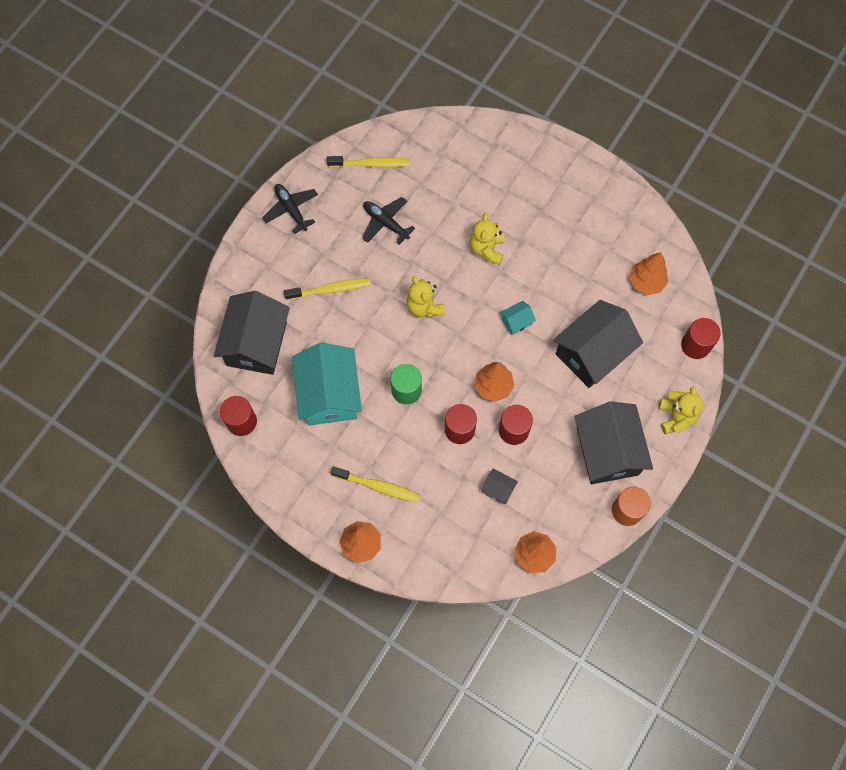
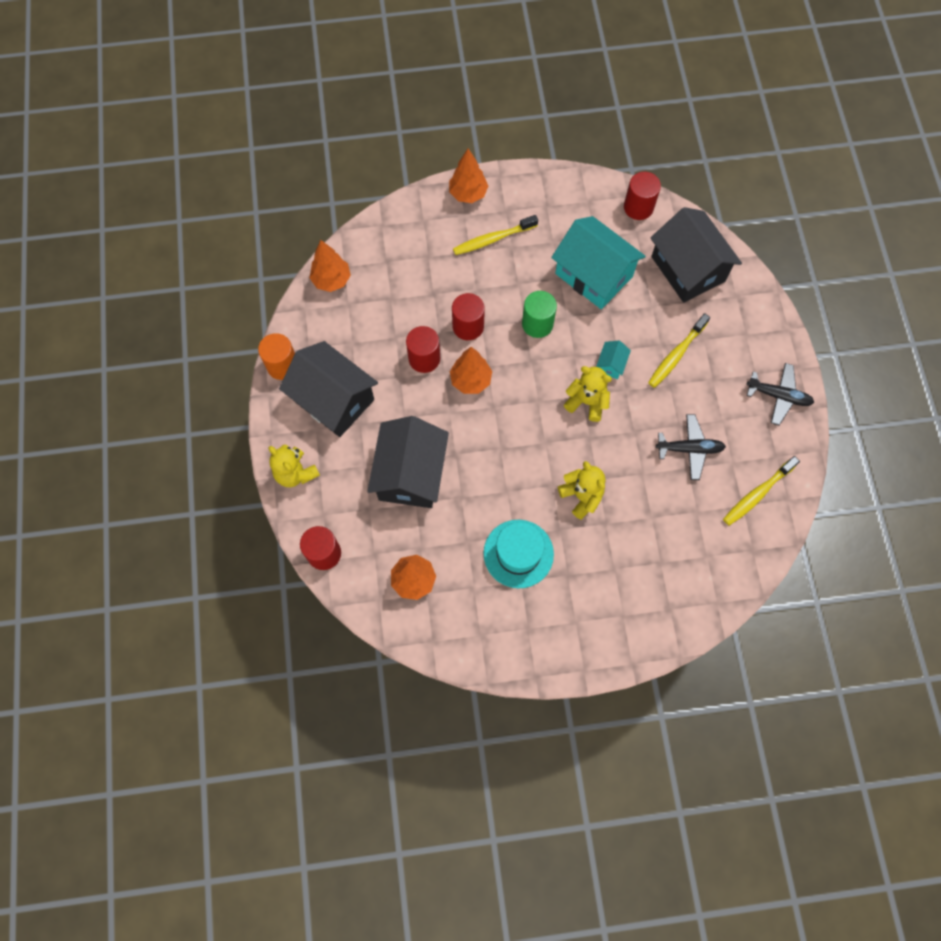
camera: 140 degrees right, 0 degrees up
(498, 489) = (399, 305): black house -> none
(516, 321) = (498, 450): turquoise house -> turquoise house (611, 364)
(561, 246) = (518, 553): none -> turquoise hat

